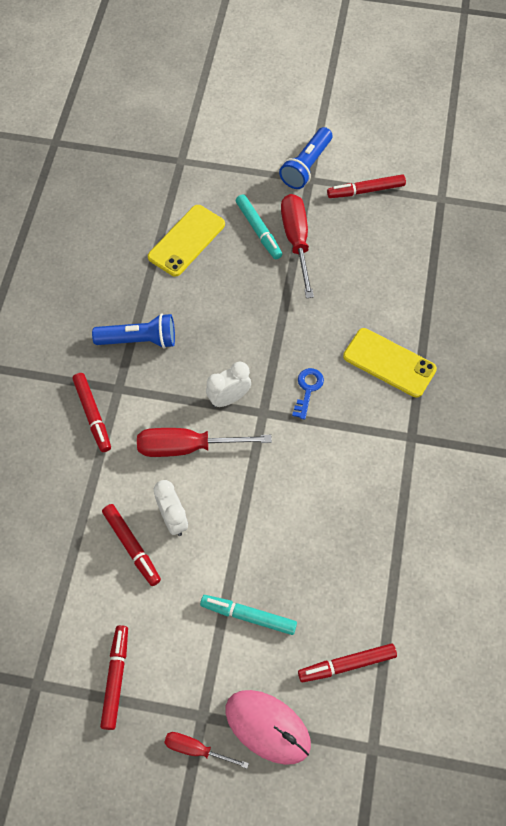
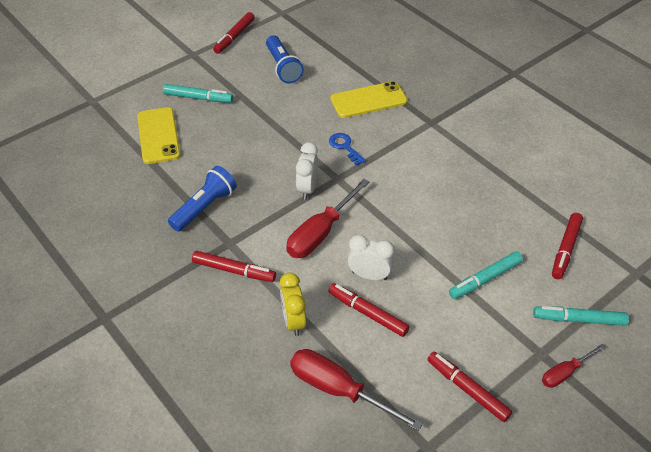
camera: 50 degrees left, 15 degrees down
(79, 497) = (293, 321): none -> yellow clock
(132, 546) = (367, 313): red marker -> red marker turned 150 degrees counterclockwise
(267, 727) = (579, 320): pink mouse -> turquoise marker
(296, 241) = (229, 86): red screwdriver -> red screwdriver (338, 390)
(306, 166) = (181, 50): blue flashlight -> blue flashlight (283, 67)

